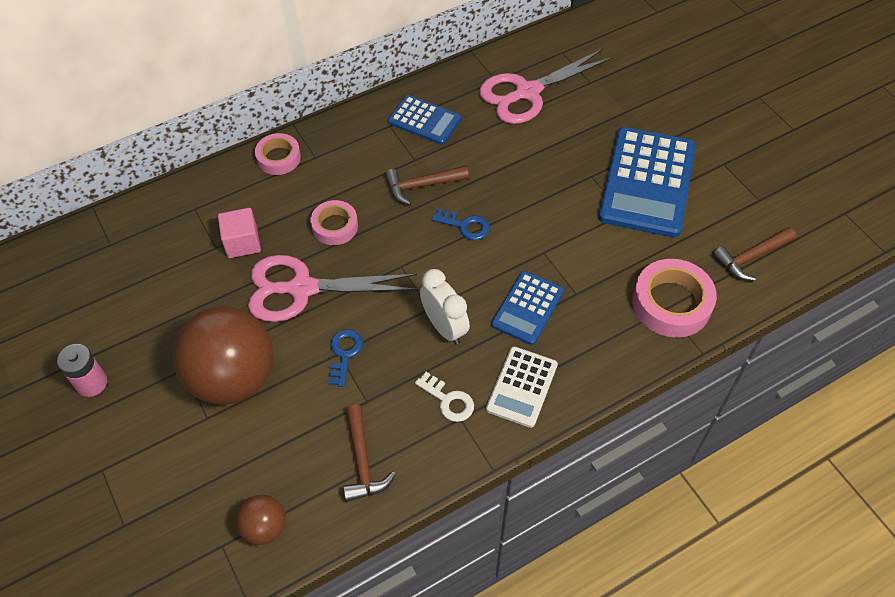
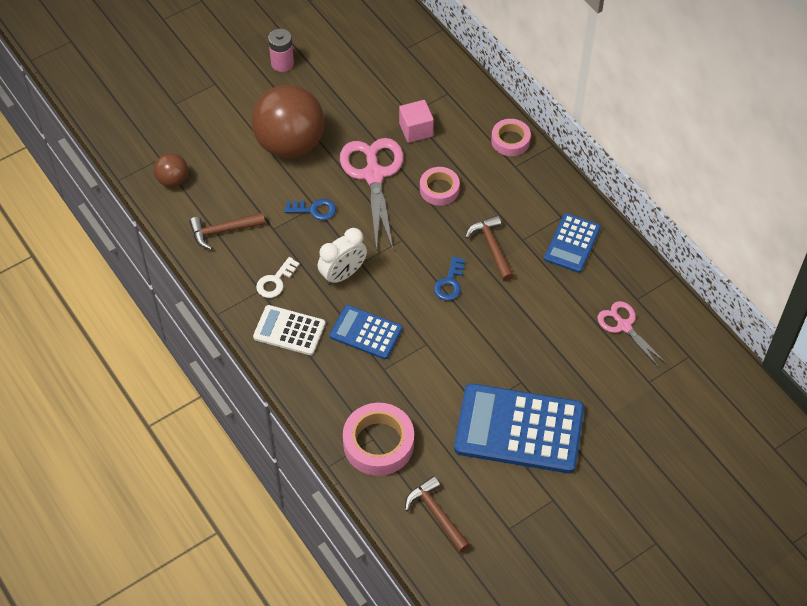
camera: 85 degrees right, 0 degrees up
(527, 92) = (624, 326): pink scissors -> pink scissors, size x0.57

